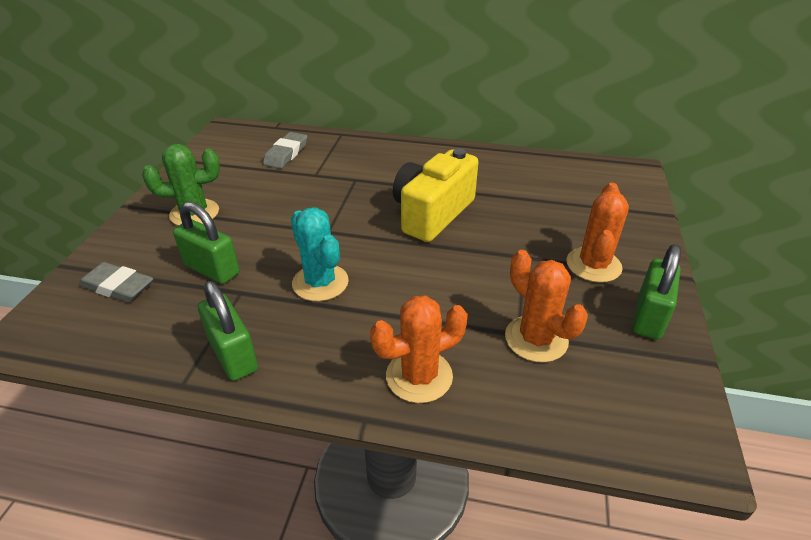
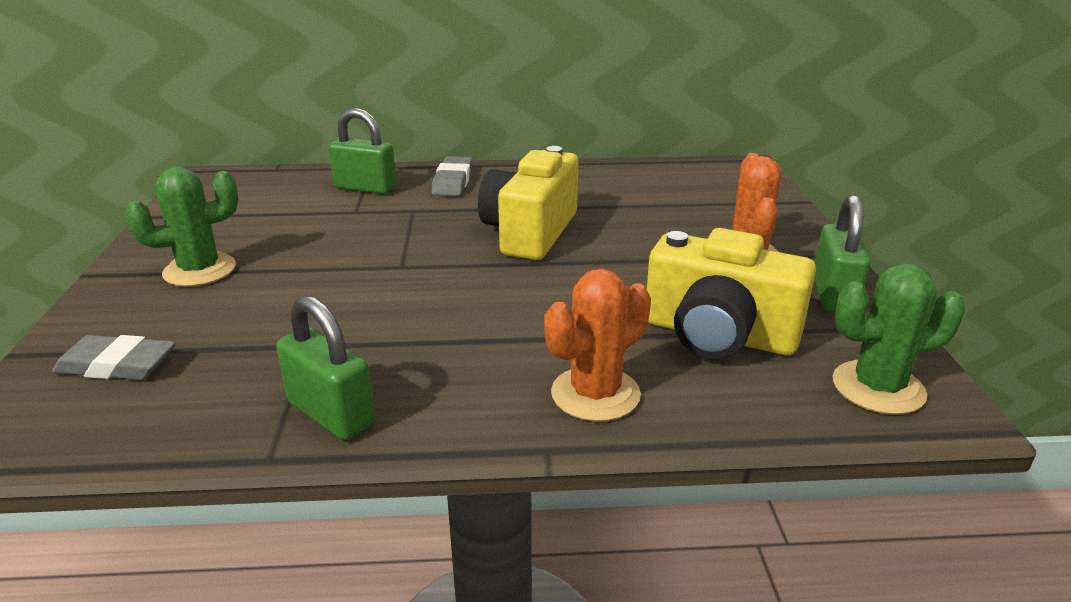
camera: 15 degrees left, 10 degrees down
(212, 269) = (255, 327): green padlock -> green padlock (365, 188)
(286, 154) = (304, 194): grey eraser -> grey eraser (453, 181)
(320, 282) = (417, 319): turquoise cactus -> none
(536, 339) = (718, 335): orange cactus -> yellow camera
(644, 417) = (878, 388): none -> green cactus

